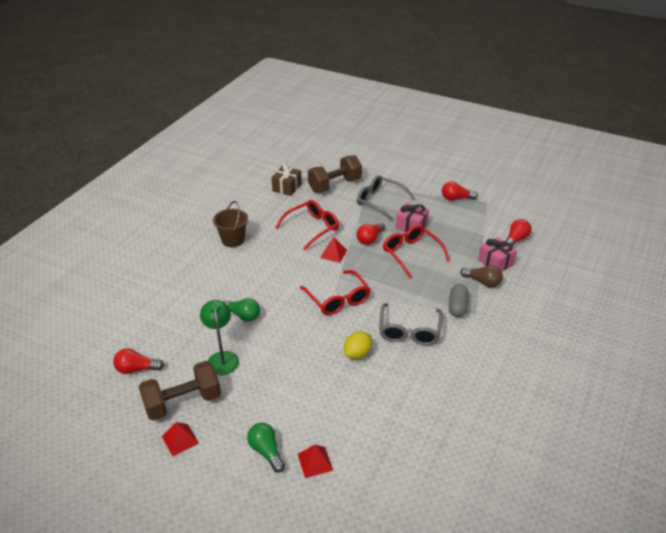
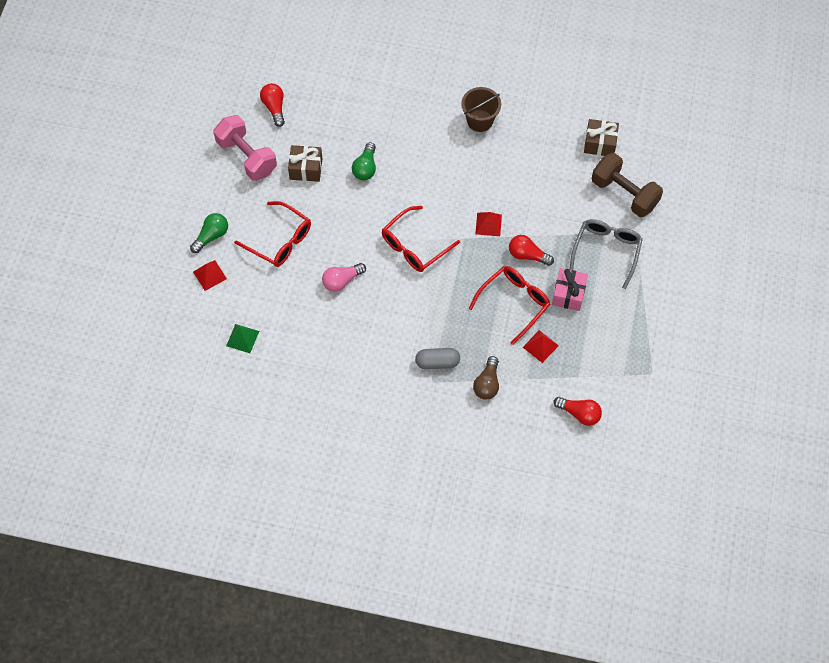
camera: 75 degrees right, 25 degrees up
(180, 439) = (208, 169): red pyramid -> red pyramid (540, 346)
(183, 402) = (247, 157): brown dumbbell -> pink dumbbell
(222, 358) = (306, 169): green lamp -> brown gift
(312, 228) = (528, 191): red glasses -> red glasses (280, 241)
(357, 354) = (342, 281): yellow lemon -> pink light bulb
(401, 445) = (242, 338): none -> green pyramid
(409, 331) = (386, 321): grey glasses -> none
(456, 198) = (646, 336): red light bulb -> none
(495, 262) = (527, 394): pink gift -> none

